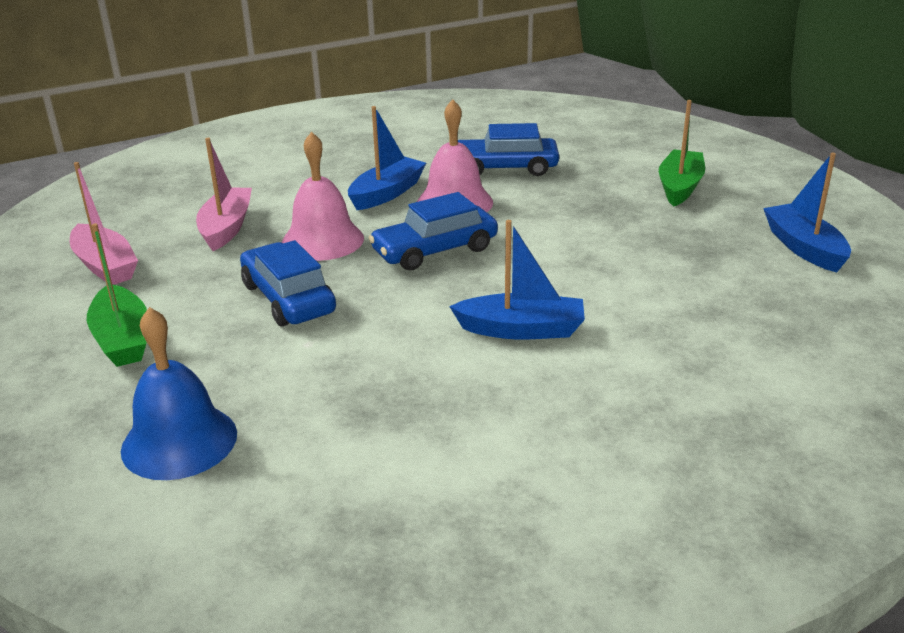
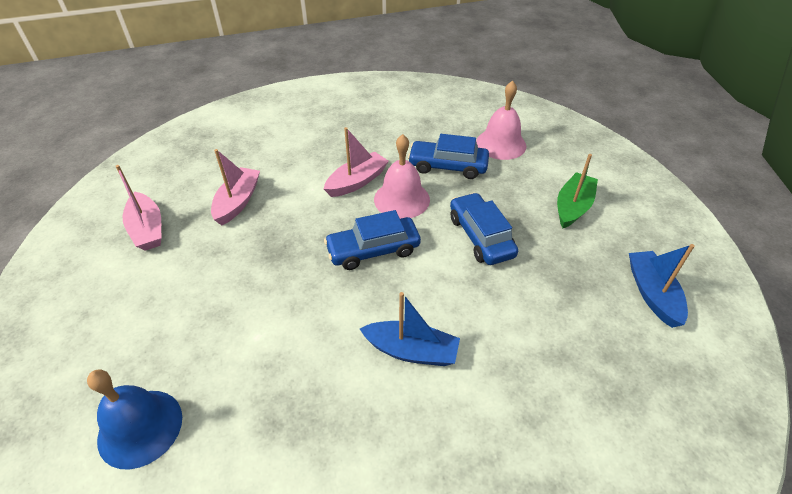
camera: 10 degrees right, 15 degrees up
(122, 339) = (136, 309): green boat -> none
(288, 298) = (257, 285): blue car -> blue car (481, 236)
(322, 240) = (298, 226): pink bell -> pink bell (501, 144)
(387, 193) = (357, 182): blue boat -> pink boat

